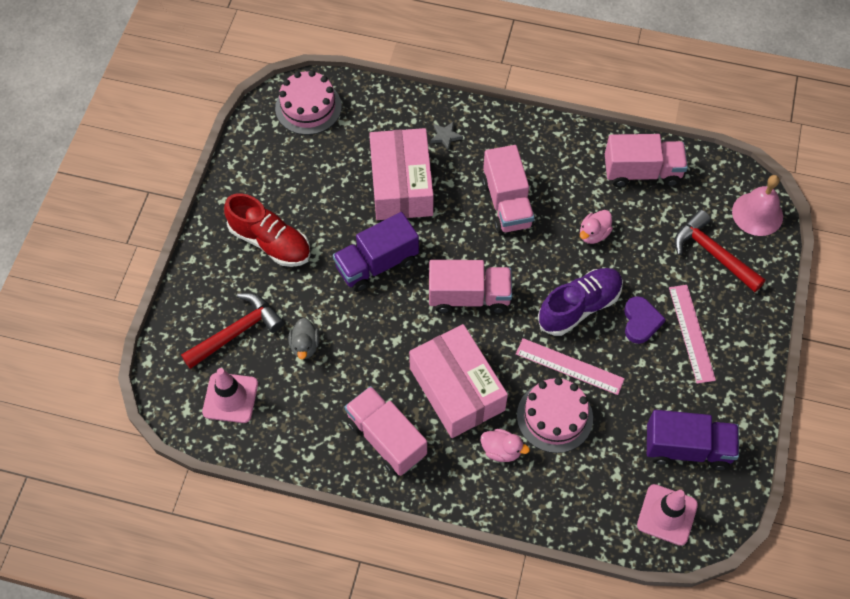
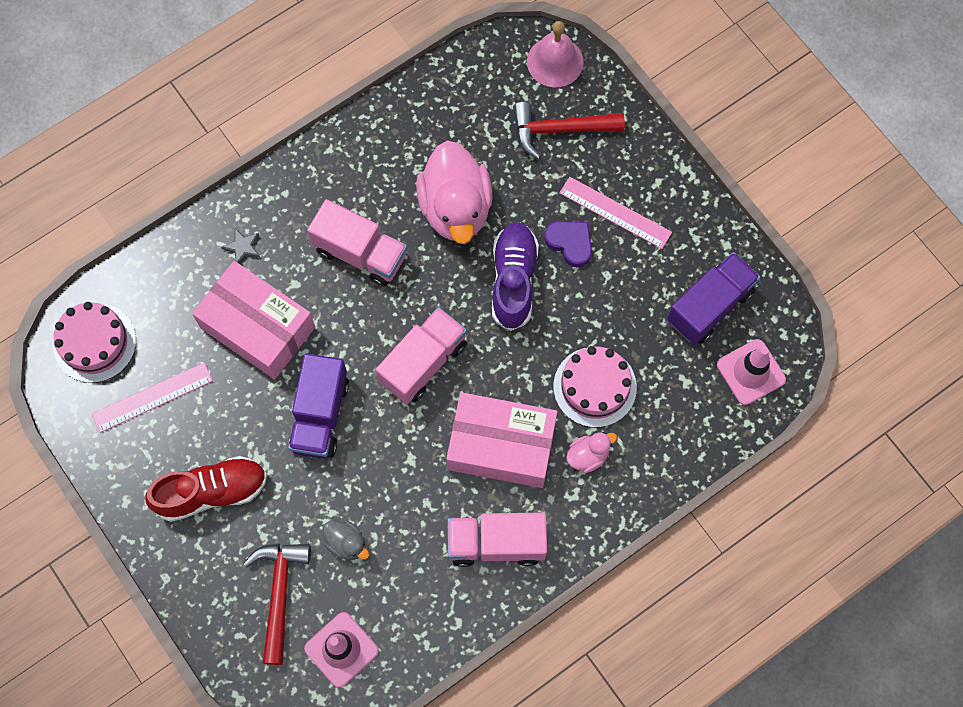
camera: 50 degrees left, 10 degrees up
(569, 366) = (560, 335): pink ruler -> pink ruler (152, 397)
(593, 234) = (455, 208): pink duck -> pink duck, size x2.21
(642, 172) = (432, 115): pink truck -> none

